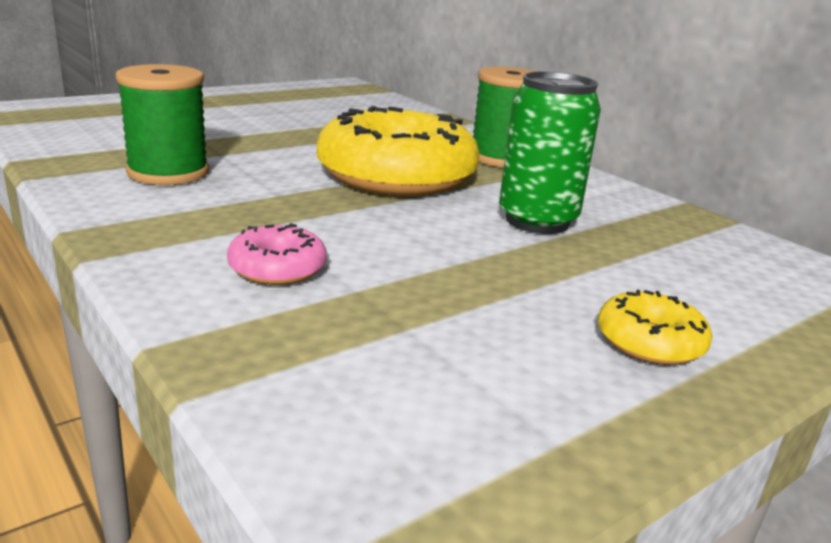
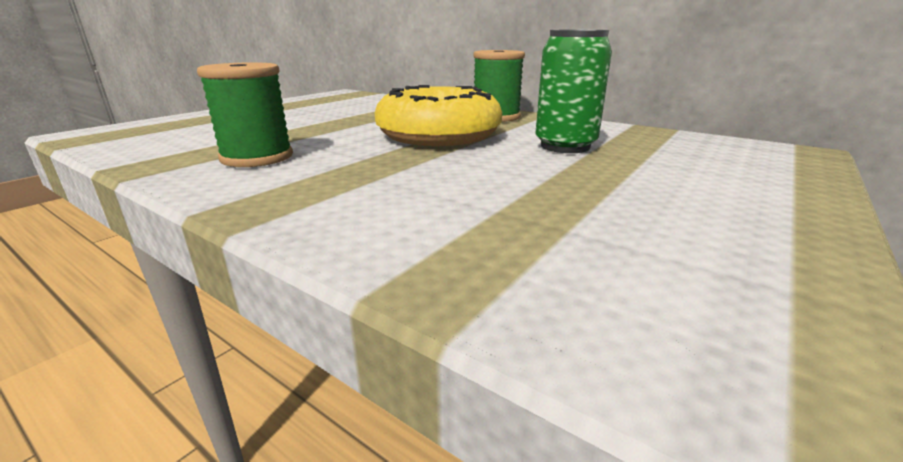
camera: 15 degrees left, 0 degrees up
(277, 268) = (417, 207): pink donut -> none
(650, 342) = (738, 203): yellow donut -> none

